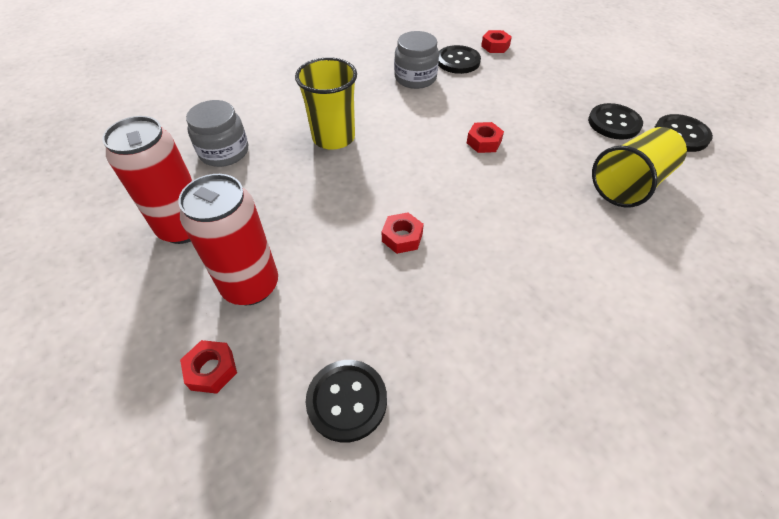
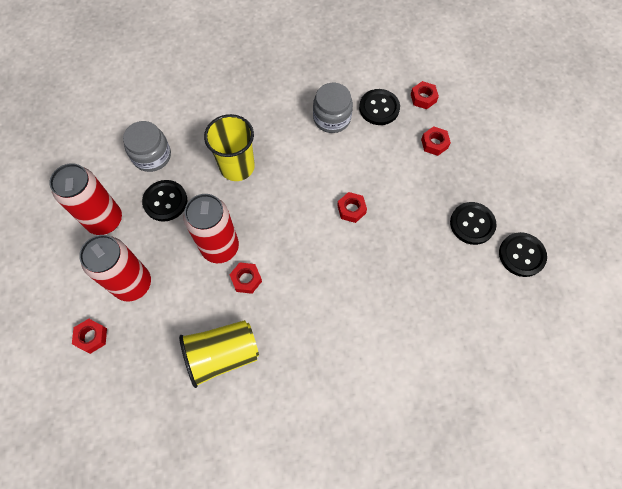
camera: 20 degrees right, 15 degrees up
(347, 401) = (161, 386): black button -> black button (165, 201)
(351, 215) = (220, 247): none -> red can
(530, 74) = (434, 143): none -> red nut
(629, 184) = (442, 290): yellow cup -> yellow cup (222, 355)

